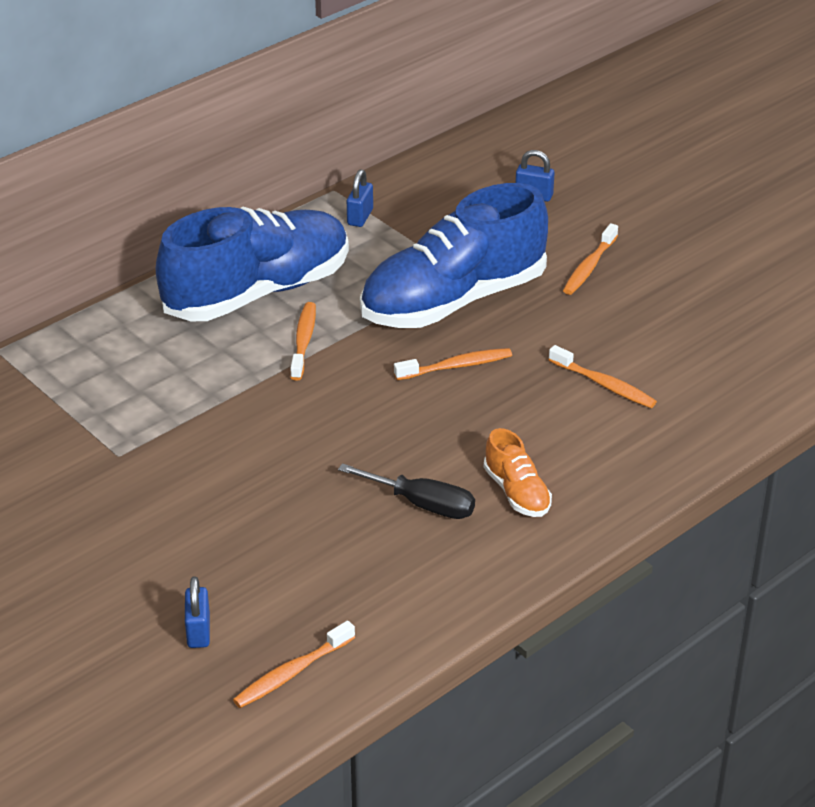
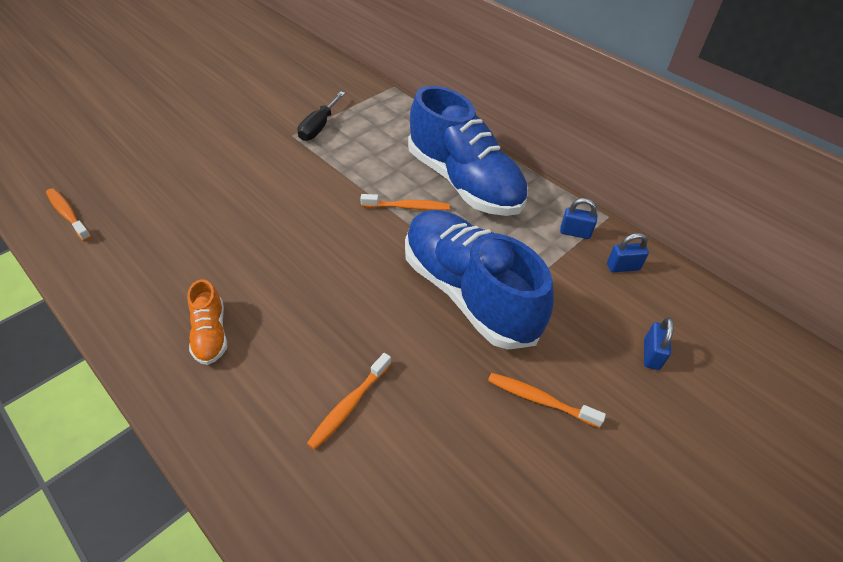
camera: 85 degrees right, 10 degrees up
(198, 631) = (123, 175): blue padlock -> blue padlock (623, 267)
(422, 504) = (211, 275): black screwdriver -> black screwdriver (319, 127)
(456, 366) = (378, 295): orange toothbrush -> none
(517, 492) = (210, 334): orange shoe -> orange shoe turned 75 degrees counterclockwise

